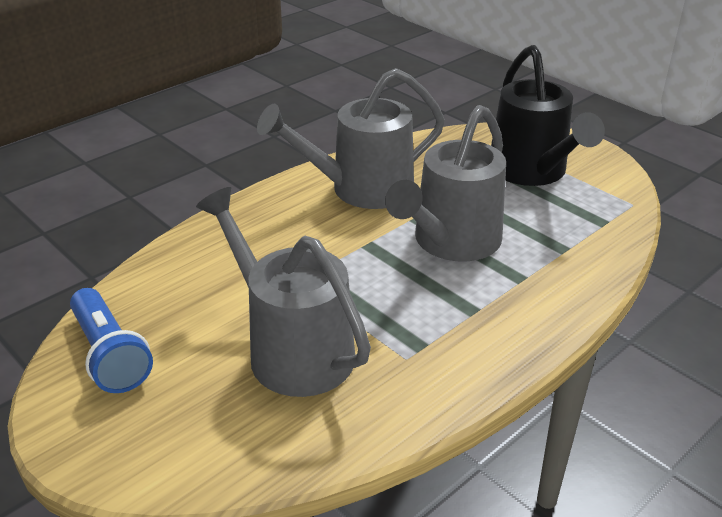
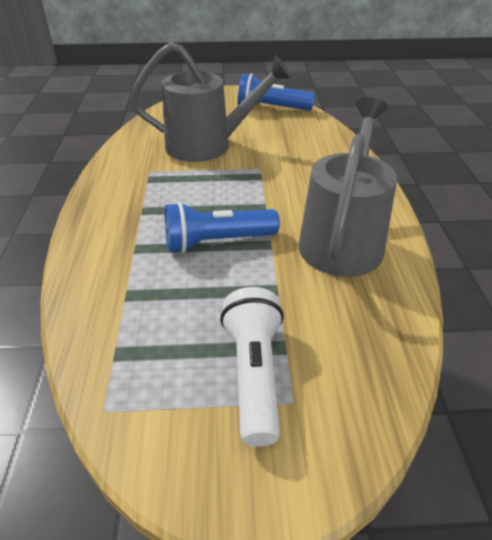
camera: 130 degrees right, 5 degrees up
(451, 242) = (217, 242): grey watering can -> blue flashlight
(532, 172) = (254, 374): black watering can -> white flashlight

